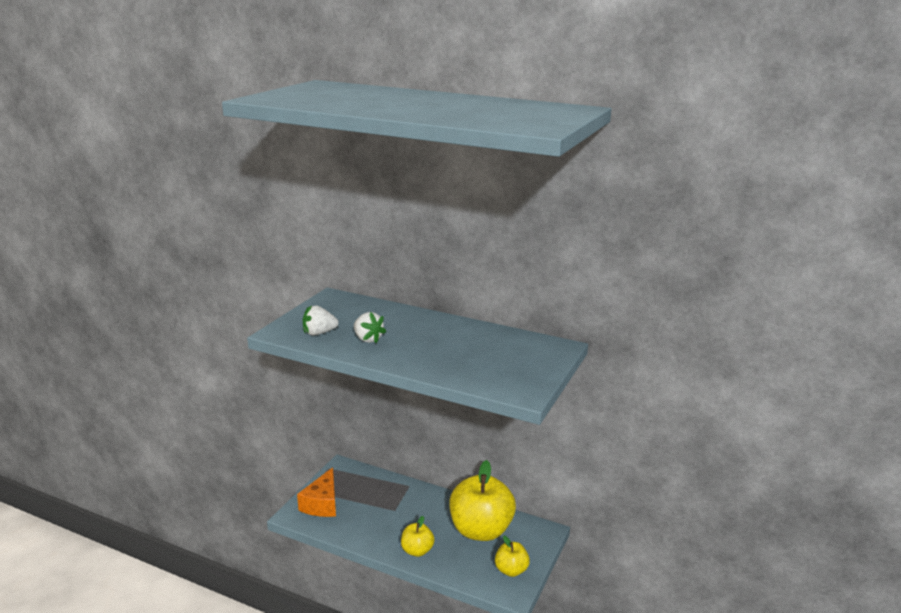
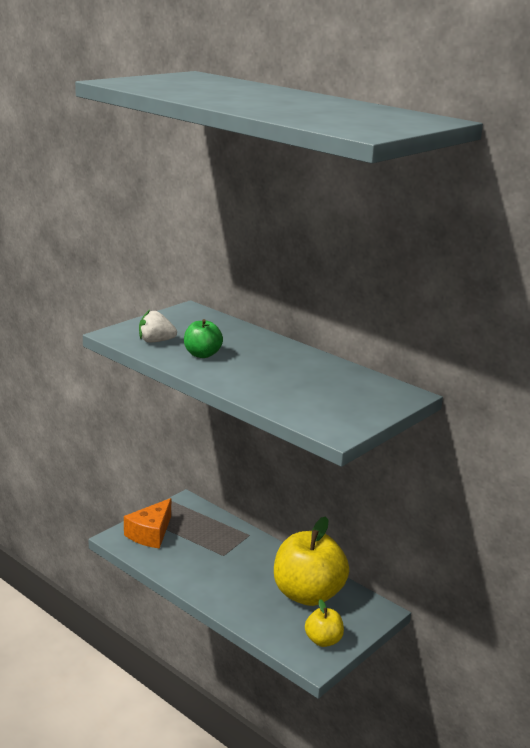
camera: 15 degrees right, 0 degrees up
(368, 339) = (202, 354): white strawberry -> green apple
(417, 551) = (229, 599): yellow apple -> none

